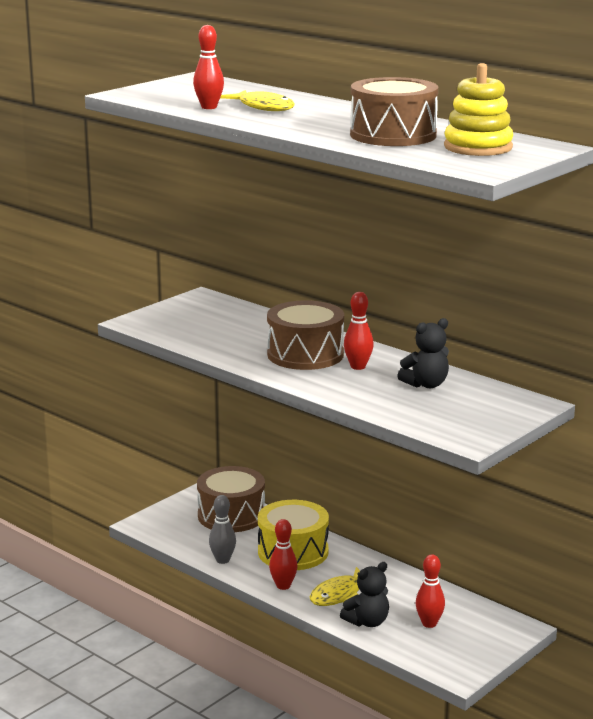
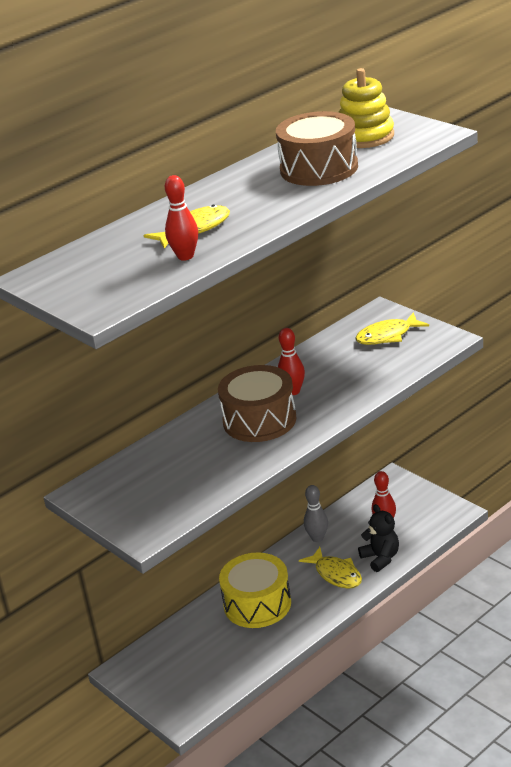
camera: 80 degrees left, 10 degrees up
(222, 560) = (266, 651): grey bowling pin -> grey bowling pin (317, 538)
(231, 515) = (178, 649): brown drum -> none
(283, 586) = (318, 609): red bowling pin -> none
(426, 384) = (336, 358): black teddy bear -> none
(476, 408) = (387, 336): none -> yellow fish

